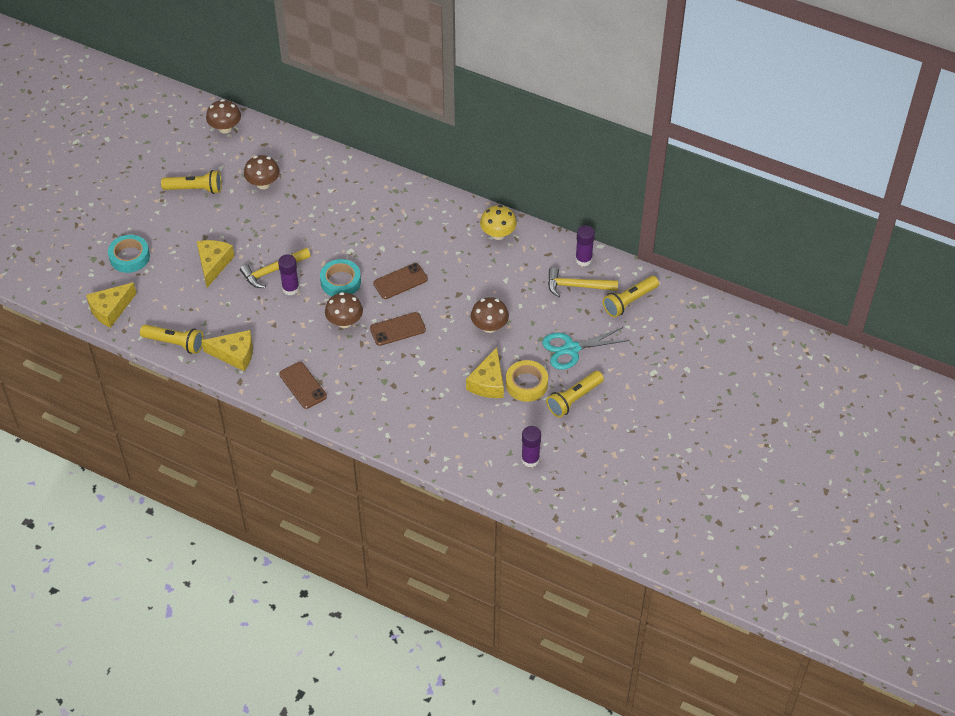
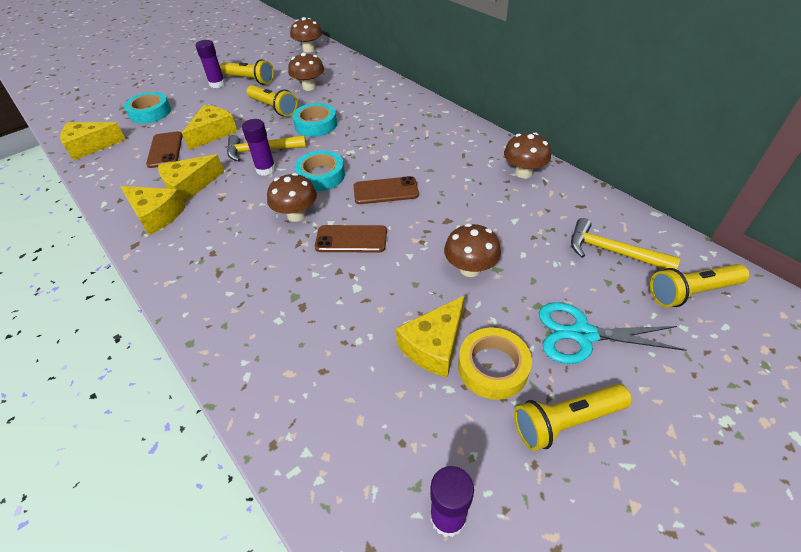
camera: 25 degrees right, 5 degrees down
(175, 343) = (112, 189): yellow flashlight -> yellow flashlight (273, 108)
(239, 322) = (189, 186): none -> yellow cheese
(301, 229) = (316, 125): none -> turquoise tape
(303, 385) = (195, 271): brown phone -> brown phone (165, 150)
(498, 234) = (523, 172): yellow mushroom -> brown mushroom
(583, 259) = (629, 223): purple glue stick -> purple glue stick (217, 84)

